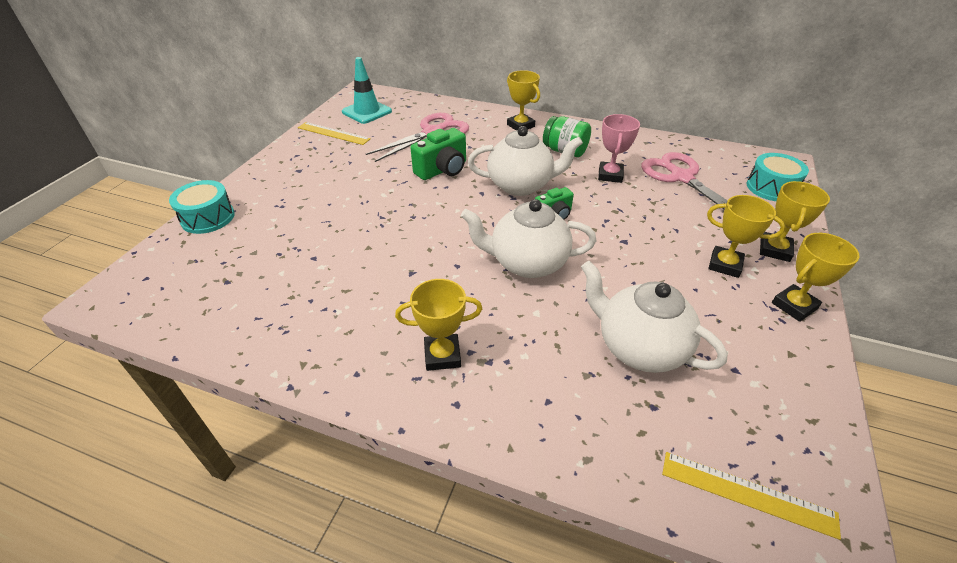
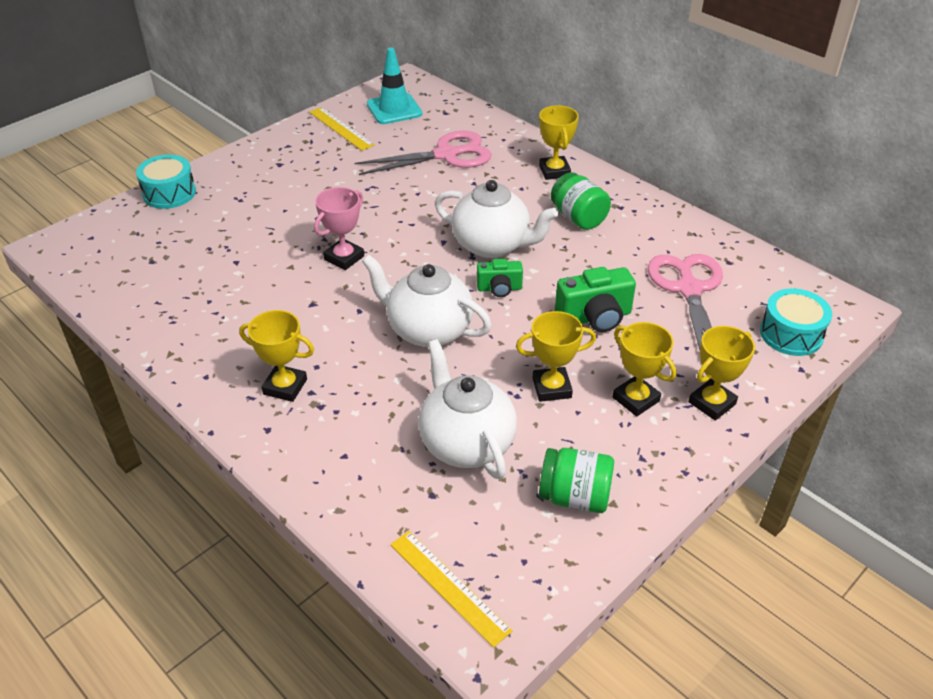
camera: 25 degrees right, 0 degrees up
(442, 170) = (423, 203): green camera -> green camera (595, 317)
(610, 175) = (604, 262): pink trophy -> pink trophy (344, 258)
(760, 360) = (574, 497): none -> green jar
(794, 306) = (667, 464): yellow trophy -> yellow trophy (551, 388)

